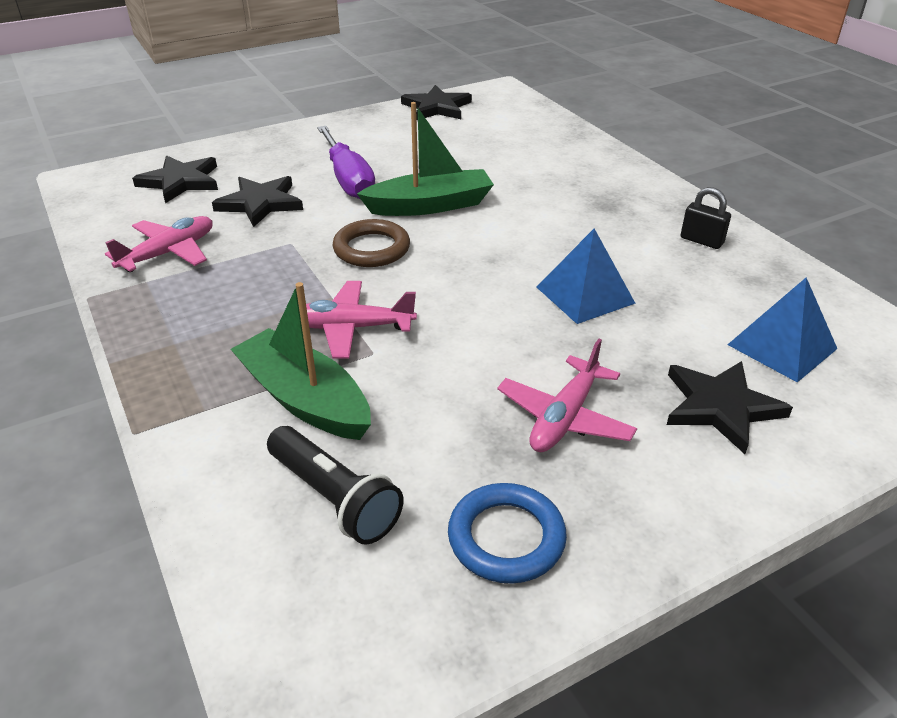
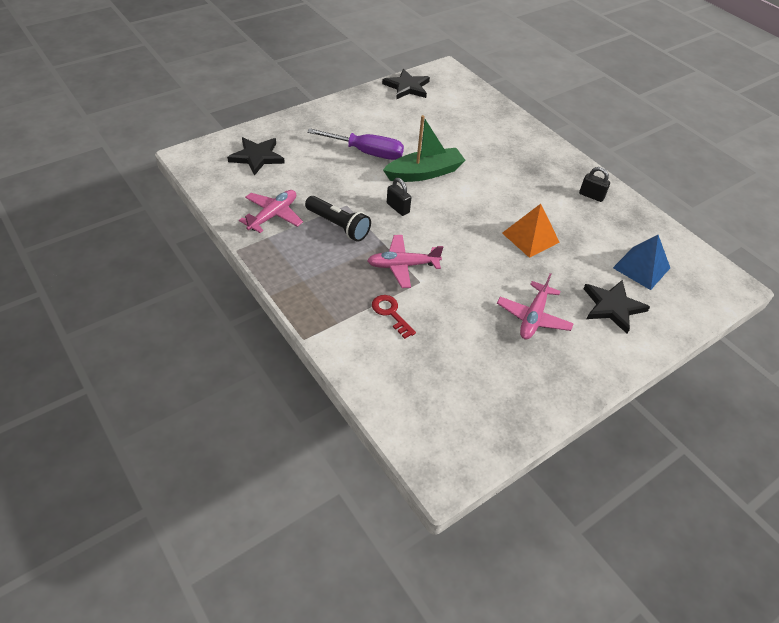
camera: 10 degrees left, 10 degrees up
(260, 203) = (316, 174): black star -> none
(304, 399) = (391, 313): green boat -> red key
(334, 498) = (425, 370): black flashlight -> black flashlight (338, 225)
(348, 179) = (366, 152): purple screwdriver -> purple screwdriver turned 45 degrees counterclockwise
(371, 249) = (398, 208): brown ring -> black padlock
(506, 538) = (517, 386): blue ring -> none
(585, 295) = (530, 237): blue pyramid -> orange pyramid

